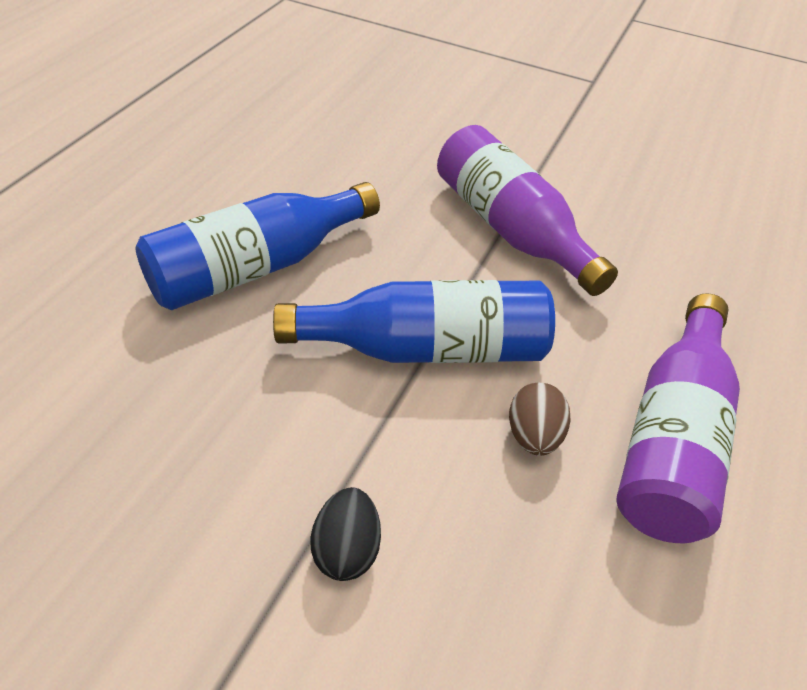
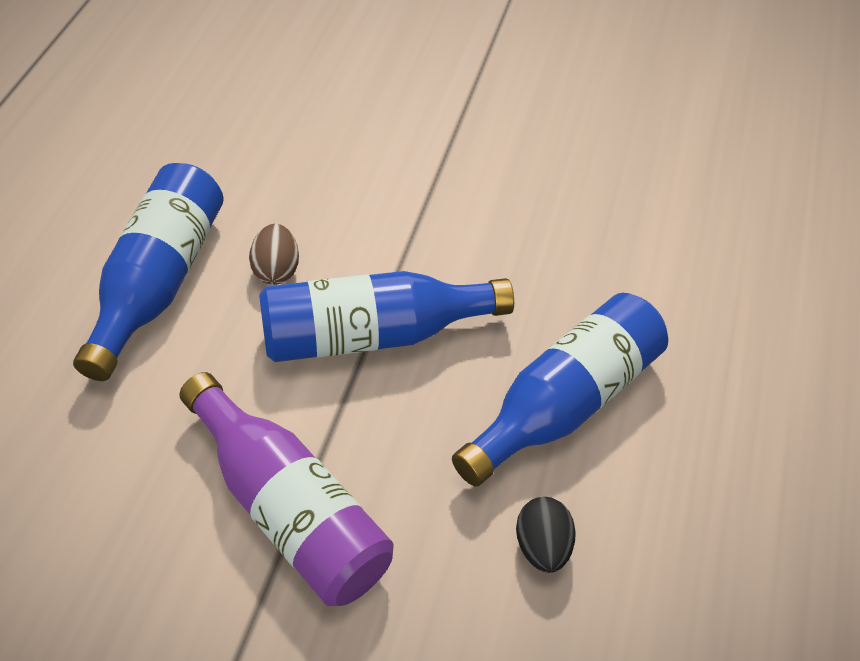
camera: 170 degrees right, 5 degrees up
(347, 549) = (407, 185): black egg -> black egg (541, 546)
(671, 438) = (158, 281): purple bottle -> blue bottle

